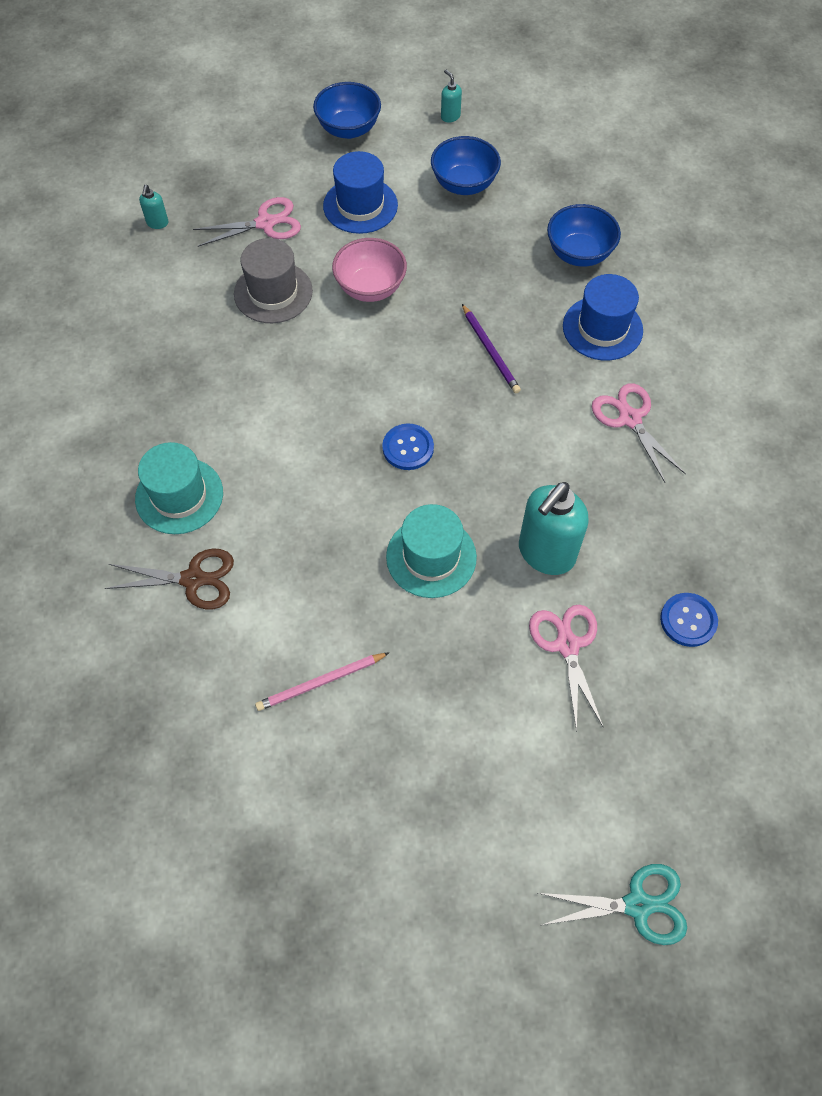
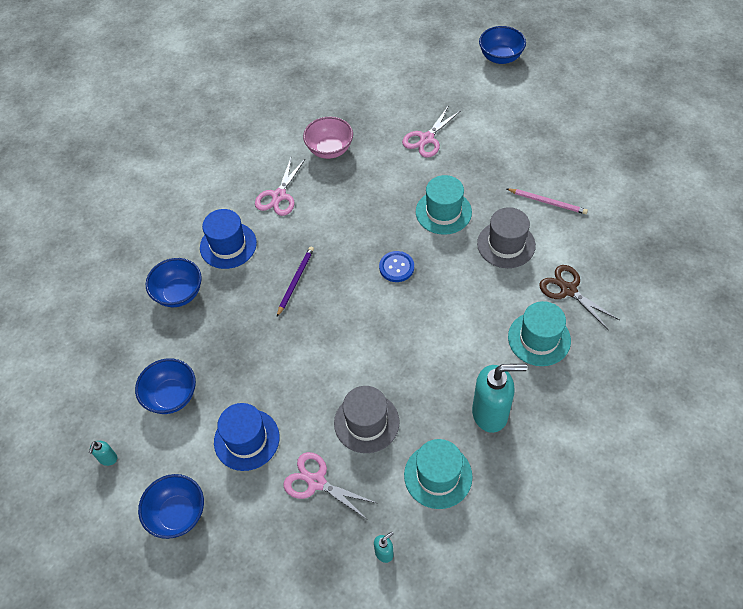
camera: 130 degrees left, 5 degrees down
(166, 303) = (438, 476): none -> turquoise hat
(316, 577) = (506, 244): none -> grey hat
(370, 288) = (309, 374): pink bowl -> pink bowl (329, 150)
(546, 553) = (391, 175): turquoise soap dispenser -> turquoise soap dispenser (490, 413)
(637, 905) = (500, 57): turquoise scissors -> blue bowl
(688, 620) = (368, 111): blue button -> none

